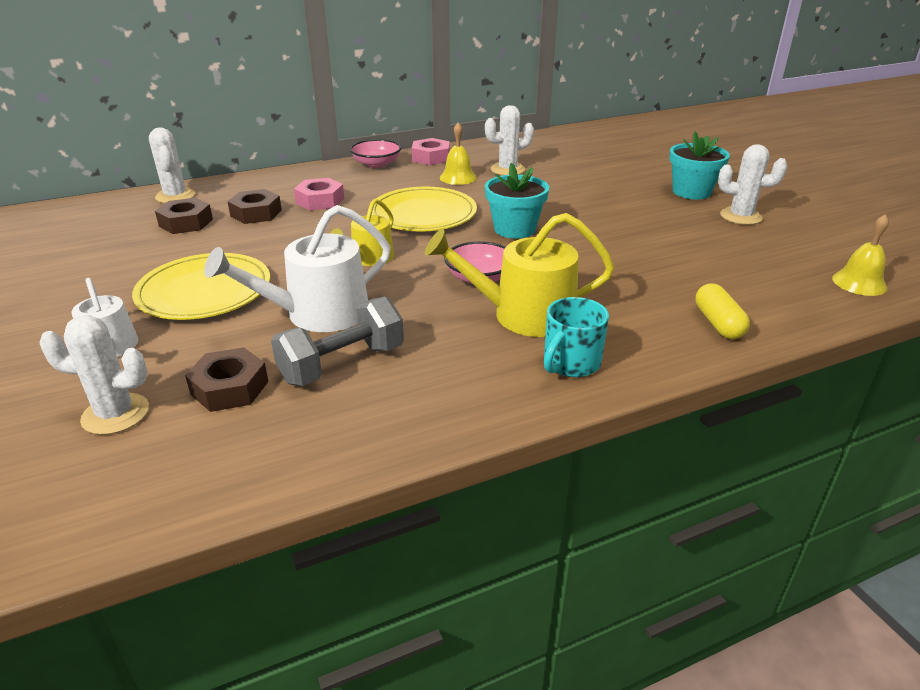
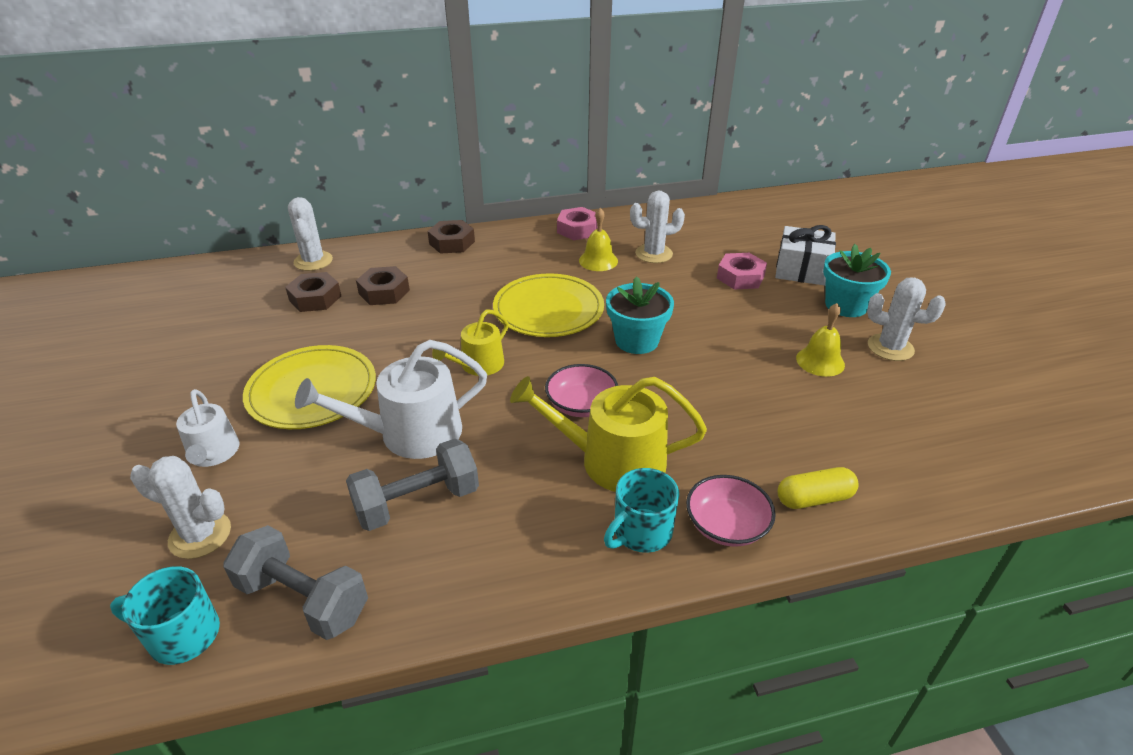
camera: 10 degrees right, 5 degrees up
(119, 498) = (182, 635): none -> turquoise mug
(230, 388) = (307, 517): brown nut -> brown nut (452, 242)
(246, 452) = (303, 599): none -> grey dumbbell
(320, 201) = (450, 281): pink nut -> pink nut (740, 277)
(376, 164) = (520, 234): pink bowl -> pink bowl (726, 525)
(643, 171) = (801, 270): none -> white gift
(718, 323) = (814, 498): yellow capsule -> yellow capsule turned 75 degrees clockwise
(859, 283) = (994, 460): yellow bell -> yellow bell (820, 361)

